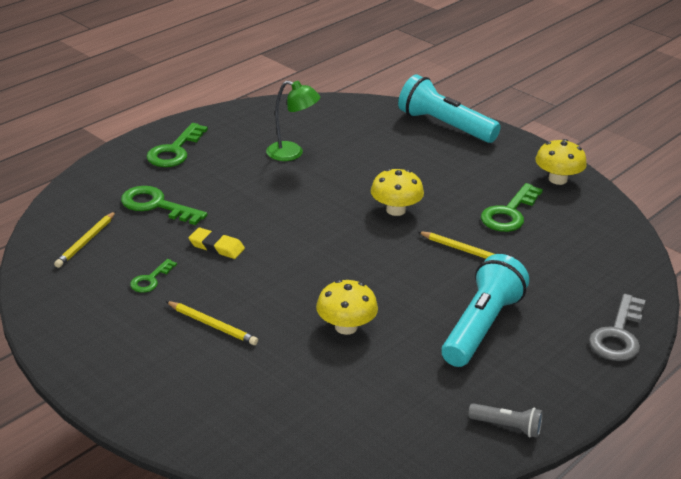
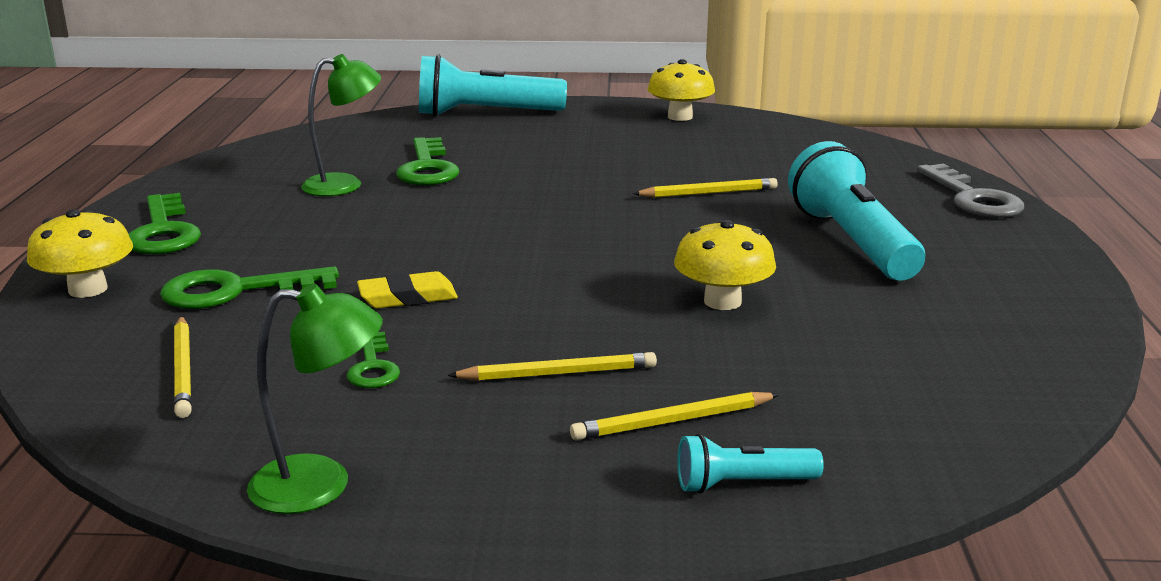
camera: 40 degrees left, 10 degrees down
(60, 327) = (321, 485): none -> green lamp
(195, 421) = (742, 484): none -> turquoise flashlight
(217, 376) = (672, 421): none -> yellow pencil
(395, 210) = (568, 188): yellow mushroom -> yellow mushroom (88, 289)
(507, 427) = (1051, 306): grey flashlight -> none
(509, 213) = (688, 153): green key -> green key (427, 168)

